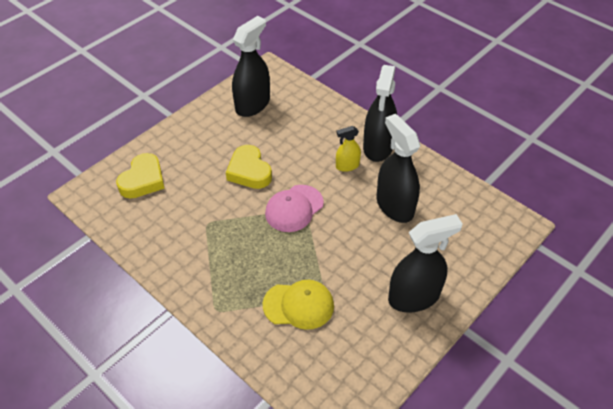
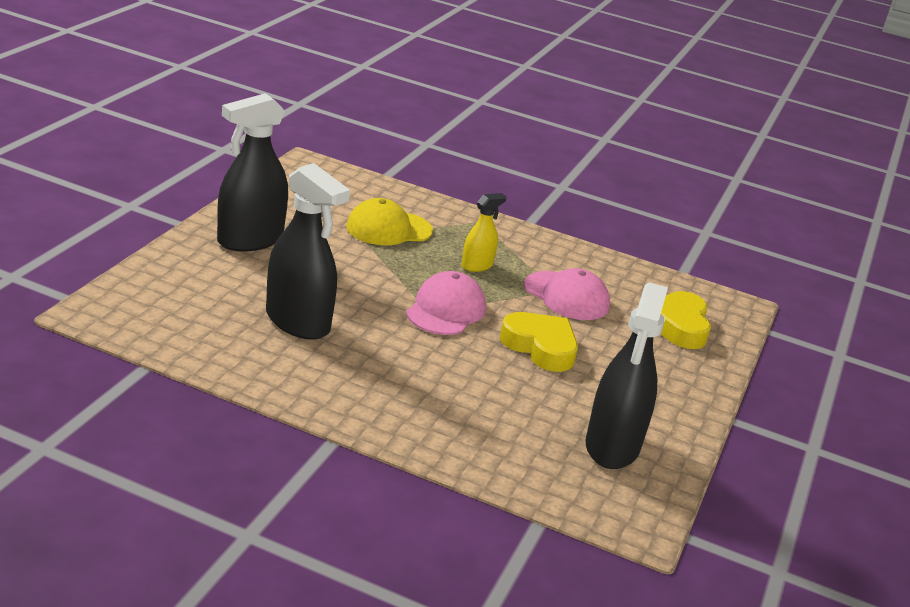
camera: 155 degrees right, 20 degrees down
(201, 214) = (566, 296): none -> pink cap
(347, 166) = (392, 366): yellow spray bottle -> yellow spray bottle (477, 266)
(378, 147) = (350, 398): black spray bottle -> none

